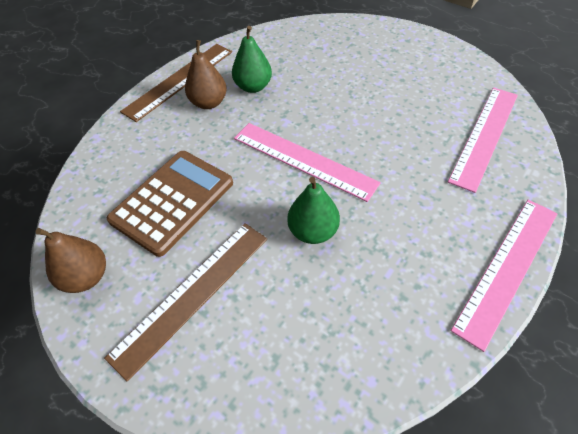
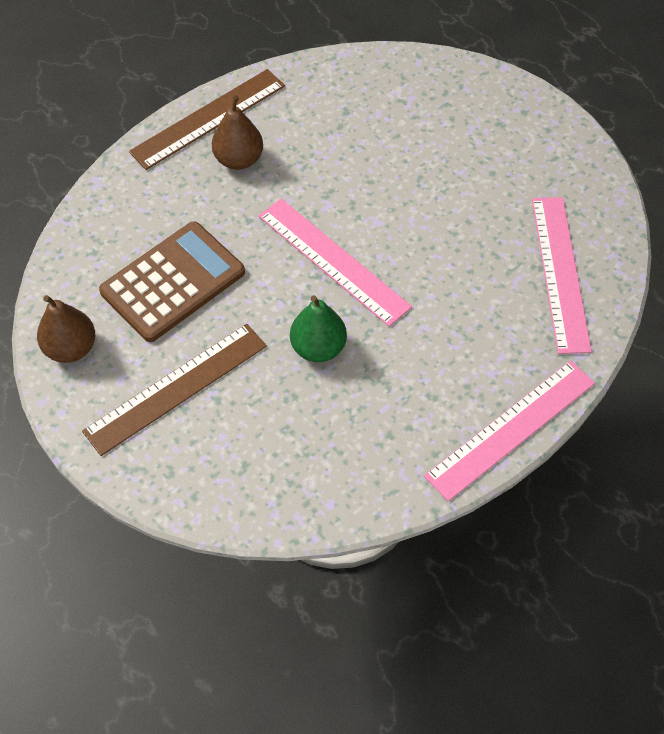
camera: 10 degrees right, 5 degrees up
(253, 87) = (299, 146): green pear -> none
(485, 136) = (560, 273): pink ruler -> pink ruler turned 45 degrees counterclockwise

